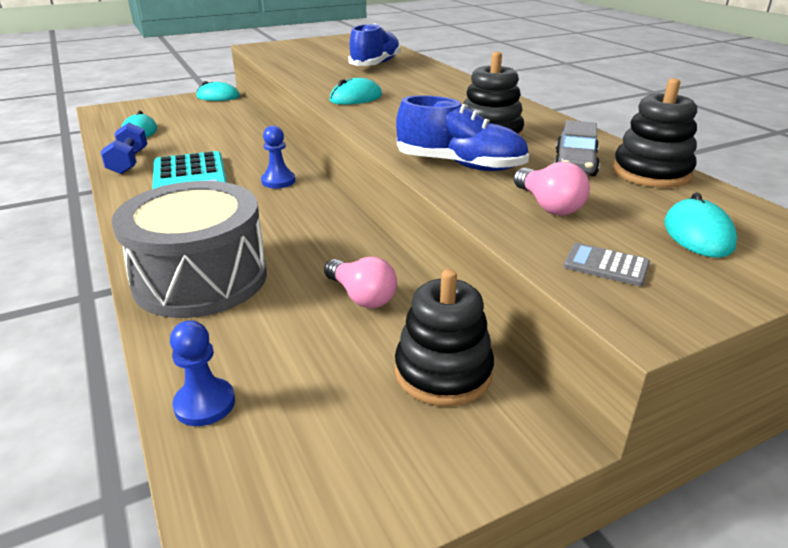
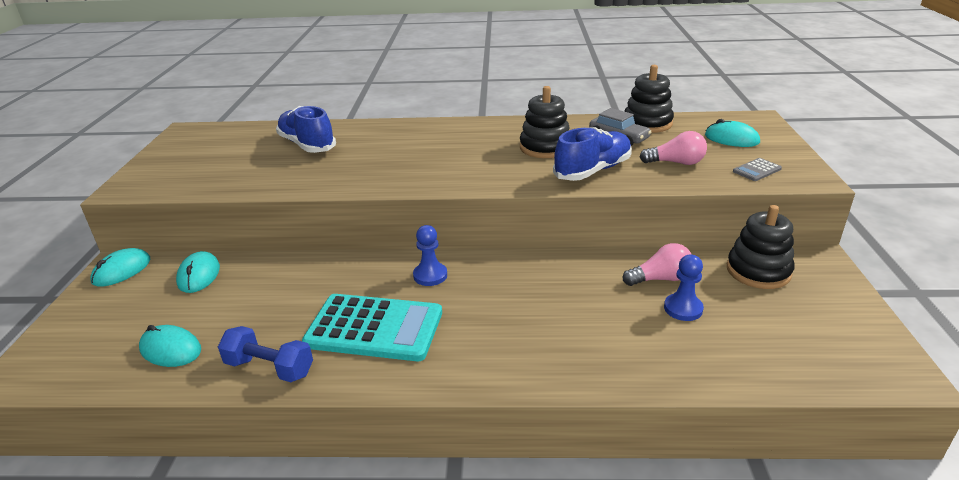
camera: 60 degrees left, 0 degrees up
(201, 279) = (592, 349): grey drum -> none
(205, 404) = (766, 371): blue pawn -> blue pawn (683, 308)
(356, 98) = (399, 174): turquoise mouse -> turquoise mouse (199, 275)

